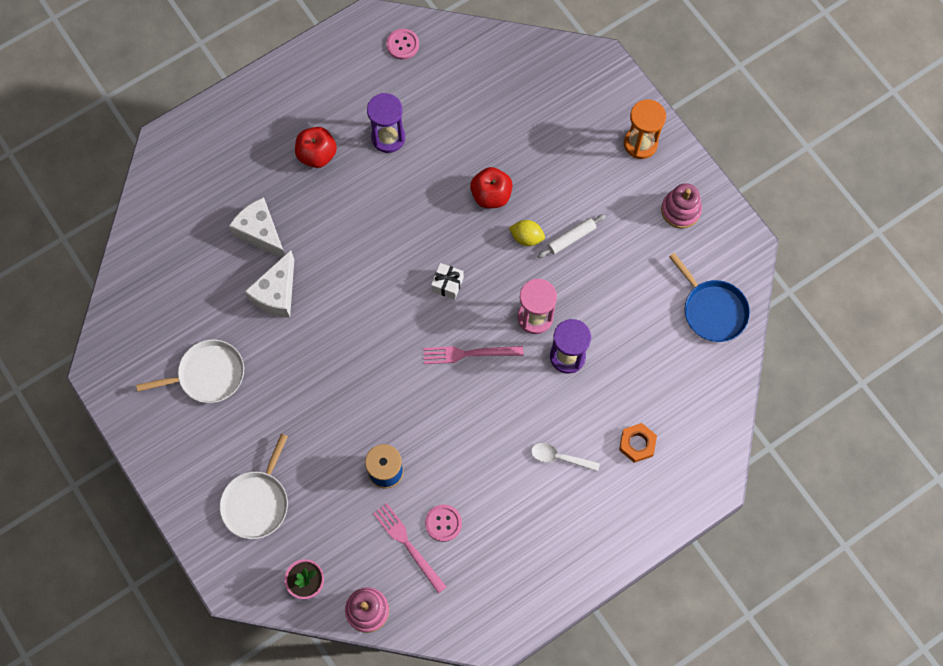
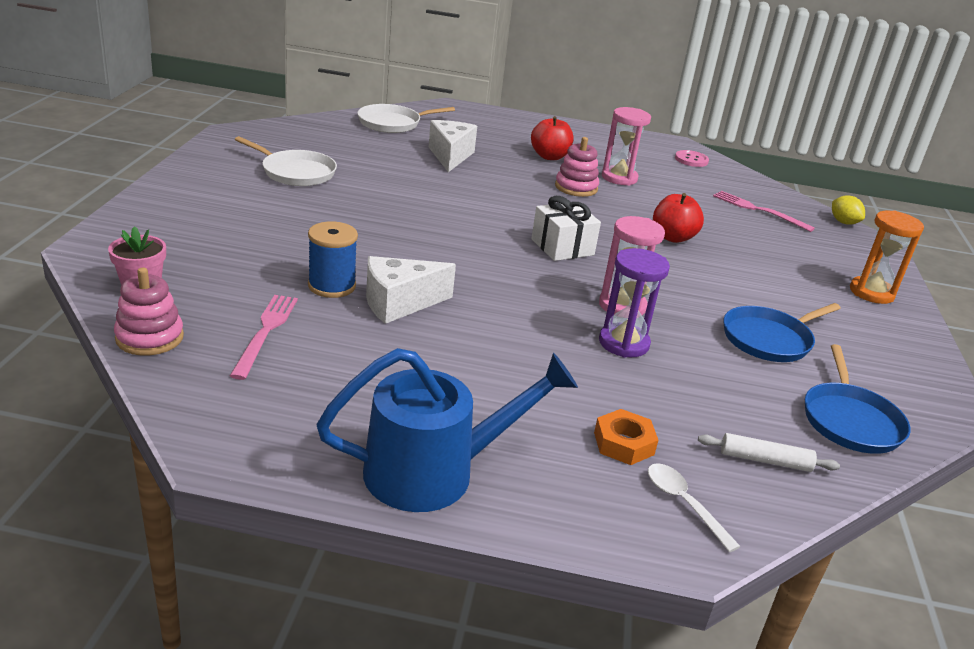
camera: 40 degrees right, 40 degrees down
(257, 502) = (201, 231): white pan -> white pan (392, 123)
(277, 294) = (413, 177): white cheese -> white cheese (399, 303)
(388, 137) = (619, 178): purple hourglass -> pink hourglass
(443, 523) = (323, 344): pink button -> none
(447, 284) = (562, 247): white gift -> white gift, size x1.54
(469, 354) = (522, 284): pink fork -> pink fork (758, 210)
(526, 237) = (677, 269): yellow lemon -> yellow lemon (843, 222)
(560, 457) = (515, 391): white spoon -> white spoon (684, 504)
(571, 238) = (725, 293): white rolling pin -> white rolling pin (765, 460)
(585, 551) = (435, 471): none -> blue watering can
(628, 268) = (769, 339): none -> blue pan
(680, 210) = (879, 345): pink stacking toy -> pink stacking toy (576, 187)

